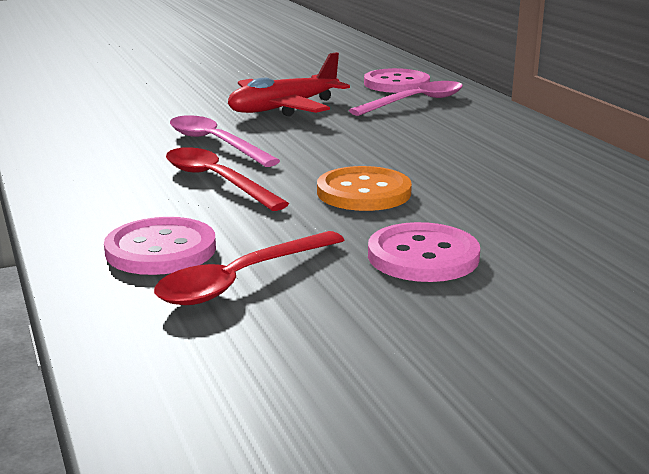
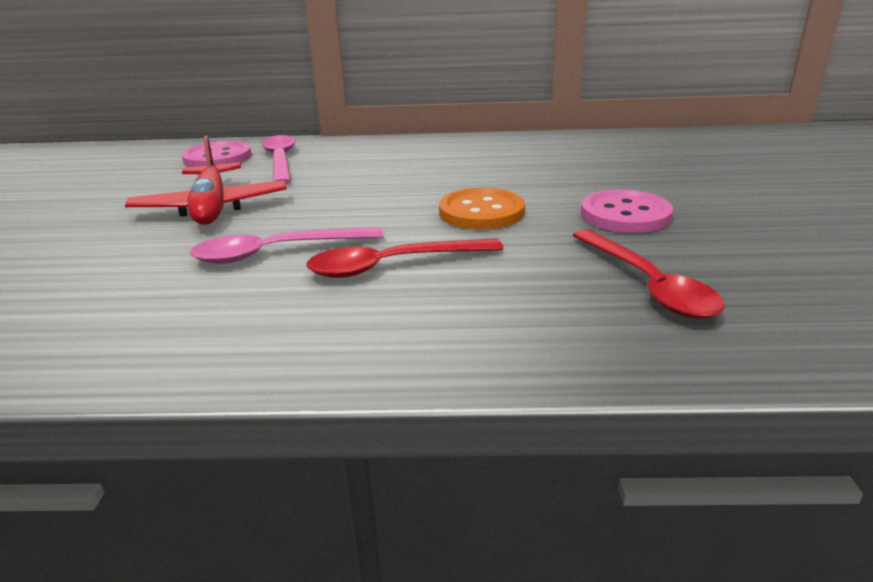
camera: 65 degrees left, 5 degrees up
(161, 250) = (561, 314): pink button -> none

